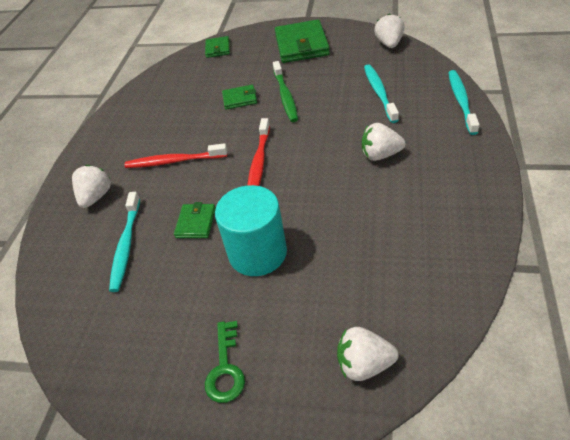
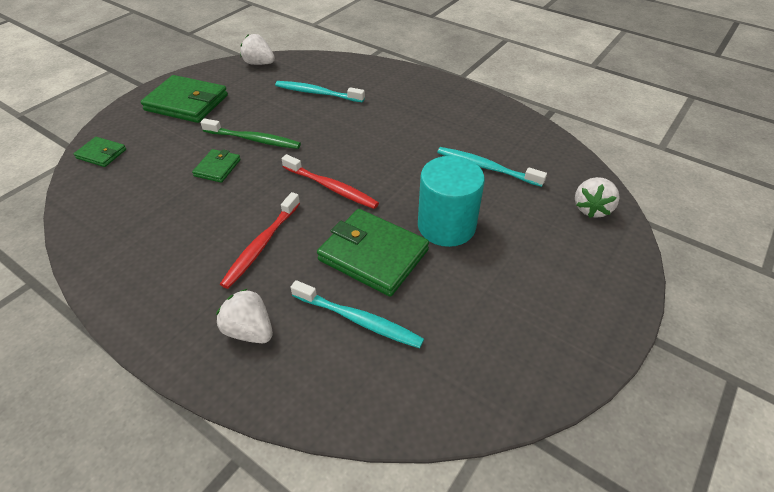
camera: 70 degrees left, 0 degrees up
(196, 223) = (373, 255): green wallet -> green wallet, size x1.93
(225, 368) = (559, 285): green key -> none
(380, 155) = (393, 122): white strawberry -> none
(461, 101) = (374, 66): turquoise toothbrush -> turquoise toothbrush (486, 168)

